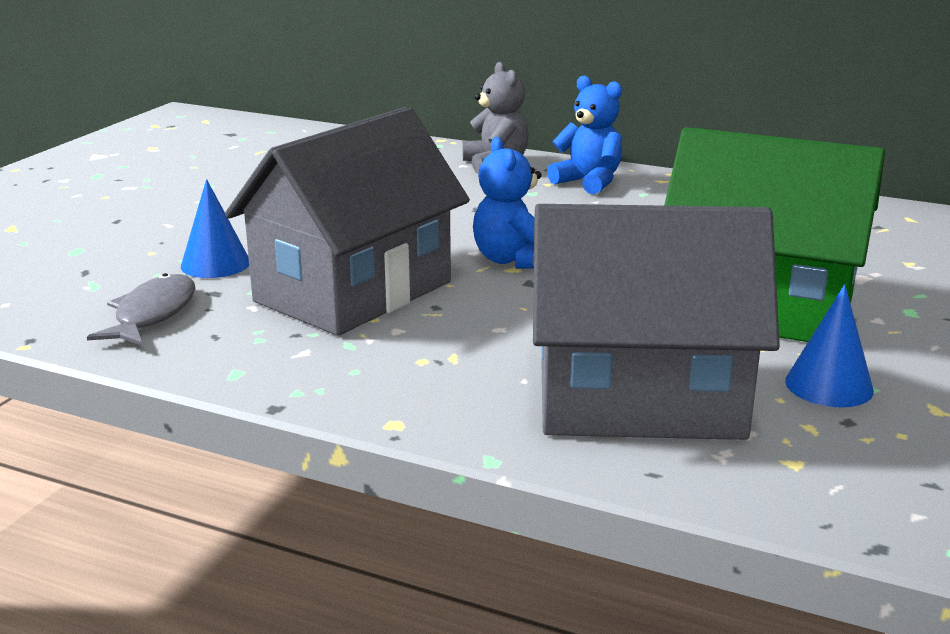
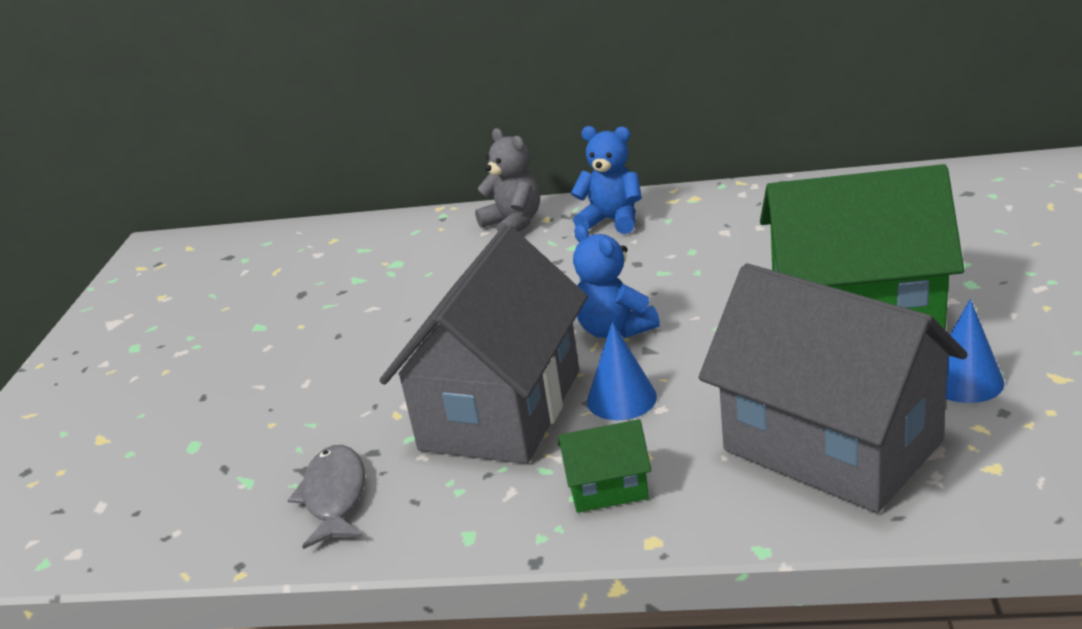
camera: 15 degrees left, 5 degrees up
(215, 264) = (346, 418): blue cone -> blue cone (621, 399)
(392, 373) = (607, 488): none -> green house
(639, 400) = (831, 446): grey house -> grey house turned 60 degrees clockwise

